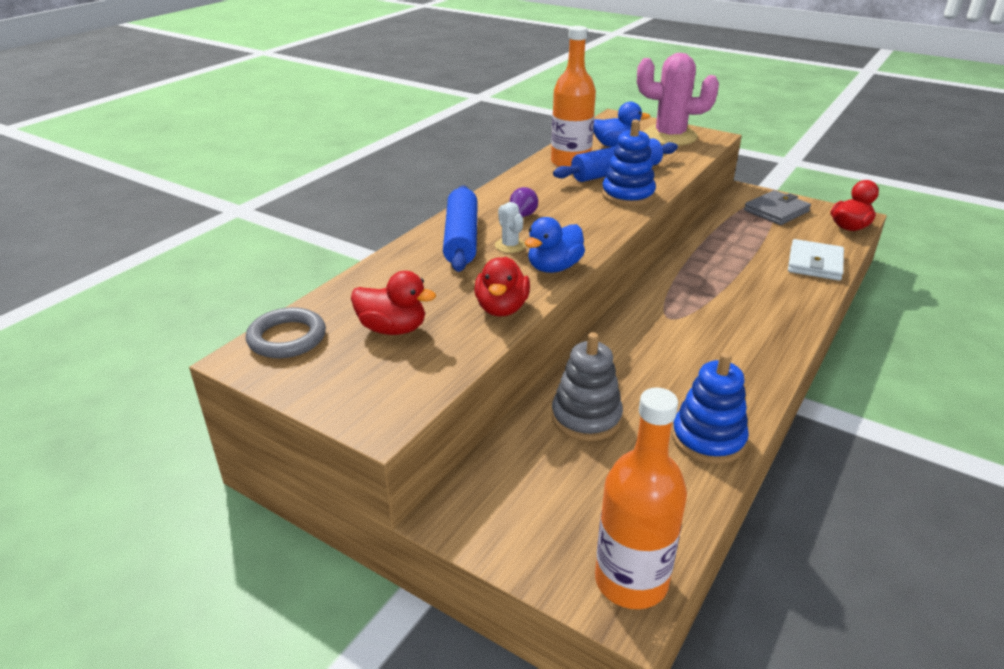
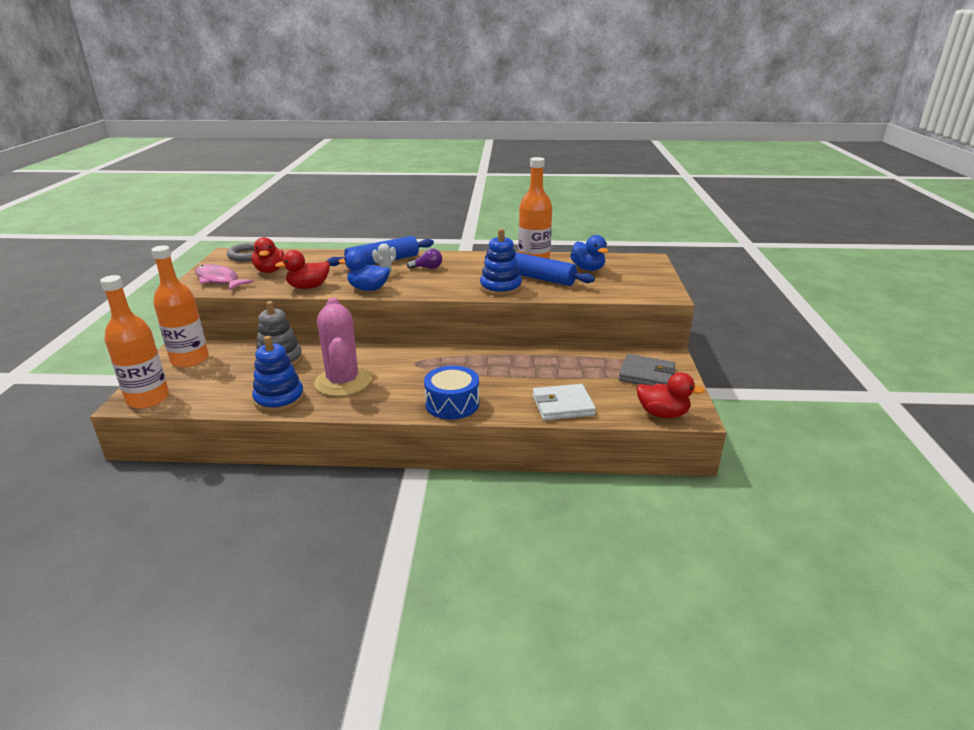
camera: 60 degrees right, 5 degrees down
(380, 384) = (219, 280): none -> pink fish
(513, 513) = (190, 360): none -> orange bottle
(670, 136) = (639, 281): pink cactus -> pink cactus (343, 382)
(783, 319) = (452, 404): none -> blue drum

